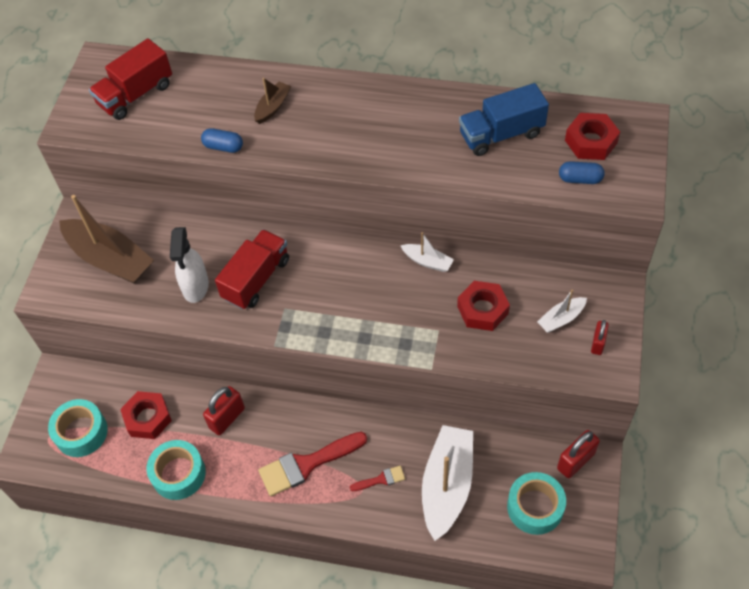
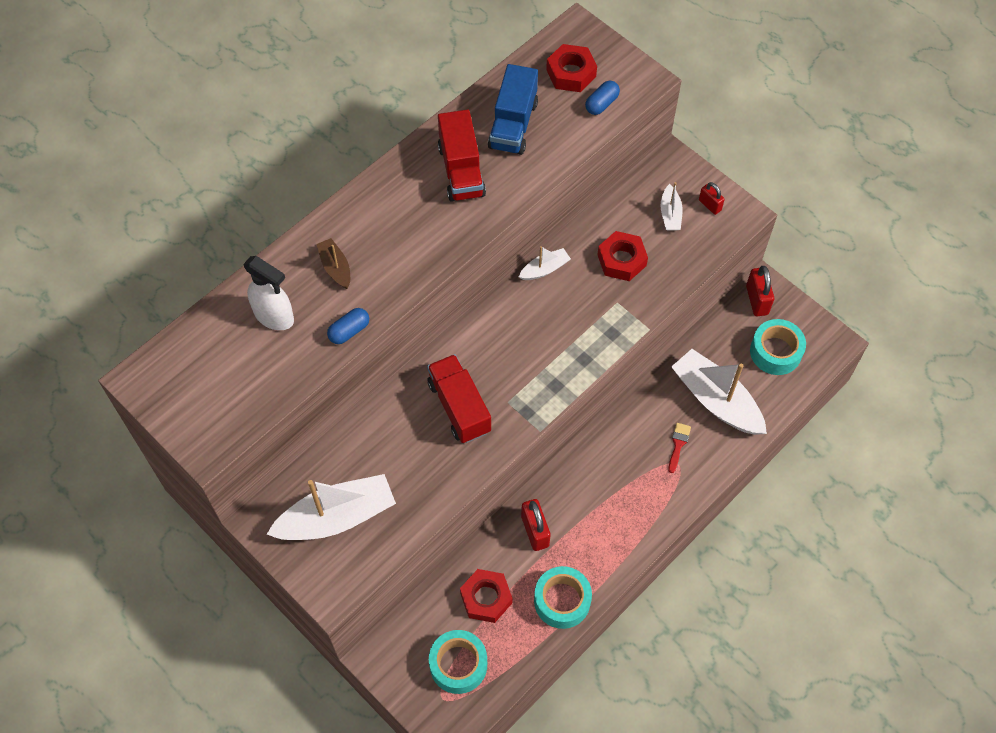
camera: 60 degrees left, 5 degrees up
(110, 259) = (337, 517): brown boat -> white boat
(136, 95) = (217, 370): red truck -> red truck (461, 171)
(195, 287) = (428, 460): white spray bottle -> white spray bottle (274, 316)
(306, 464) = (625, 493): red brush -> none

